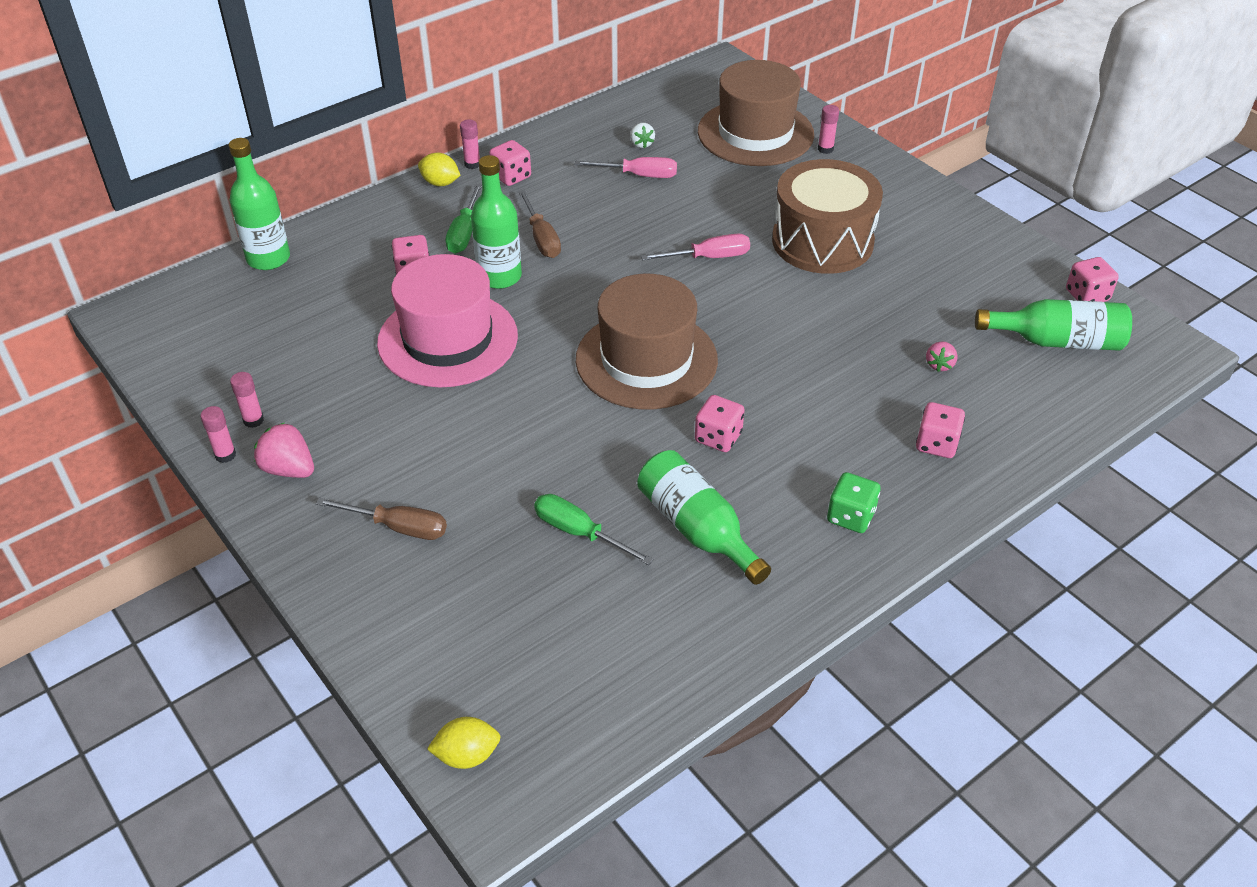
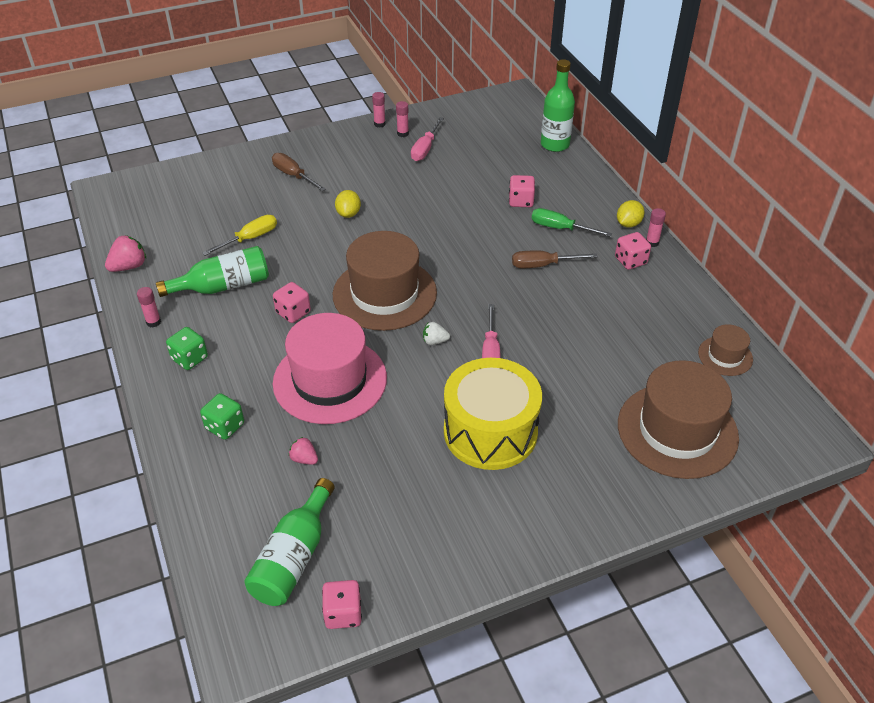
camera: 105 degrees right, 0 degrees up
(289, 469) = (357, 143): pink strawberry -> pink strawberry (129, 266)
(398, 527) = (293, 175): brown screwdriver -> brown screwdriver turned 105 degrees clockwise
(448, 339) = (444, 208): pink hat -> pink hat (330, 380)
(467, 755) = (138, 183): yellow lemon -> yellow lemon (348, 214)
(499, 277) = (503, 238): green bottle -> none
(579, 533) = (250, 238): green screwdriver -> yellow screwdriver
(639, 175) = (618, 334): pink screwdriver -> pink screwdriver (425, 148)
(641, 111) = (725, 356): none -> brown hat
(641, 144) = (668, 345): white strawberry -> white strawberry (435, 341)
(822, 241) = (490, 431): brown drum -> yellow drum
(825, 149) = (640, 478): pink glue stick -> pink glue stick (153, 322)
(936, 444) = (225, 426): pink dice -> green dice

